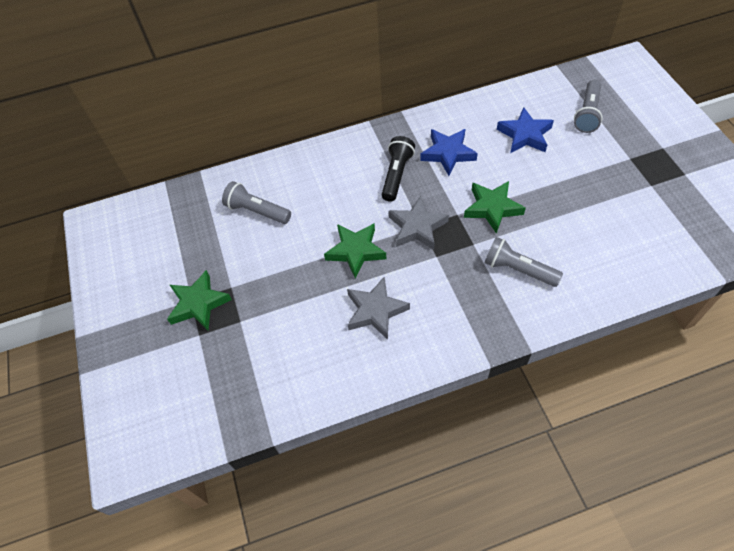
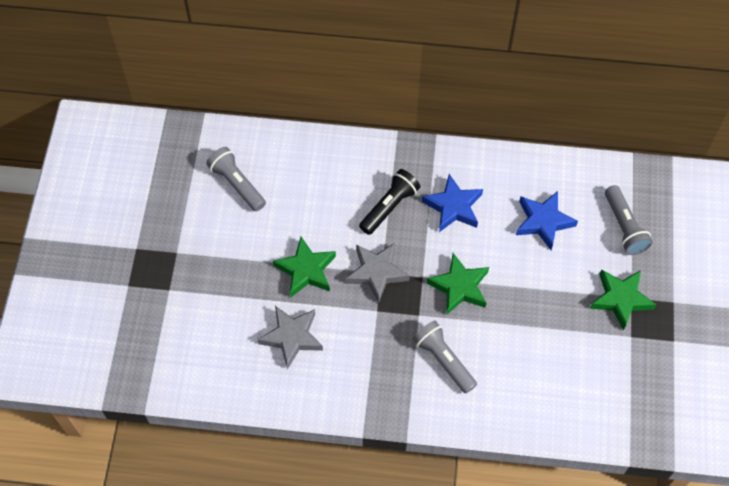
camera: 20 degrees right, 5 degrees up
(198, 304) = (141, 255): green star -> green star (620, 299)
(587, 113) = (624, 227): grey flashlight -> grey flashlight turned 60 degrees counterclockwise

